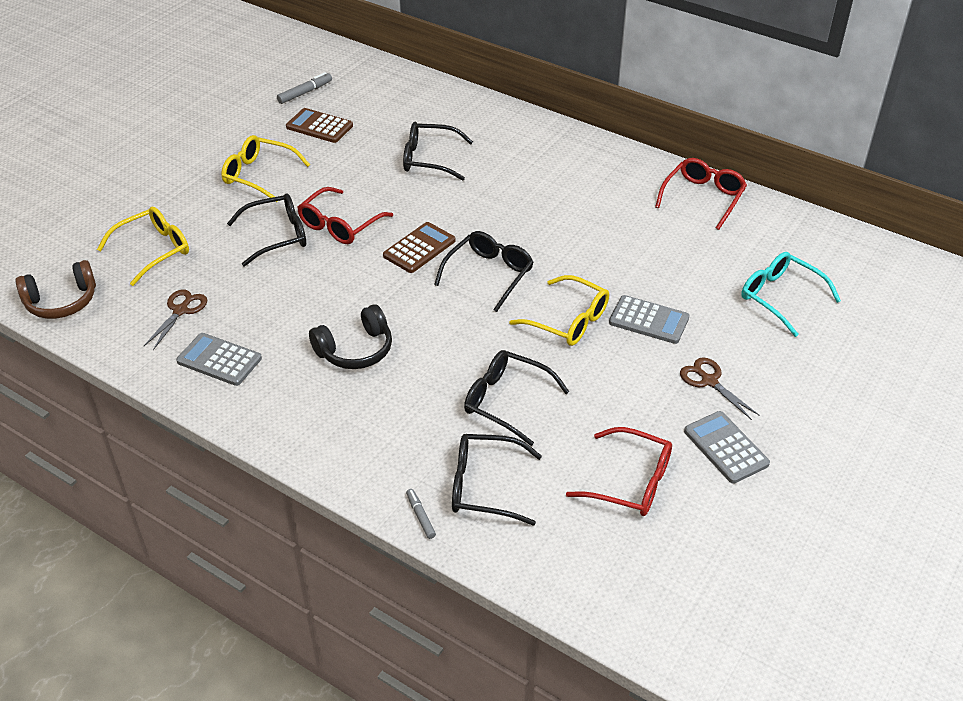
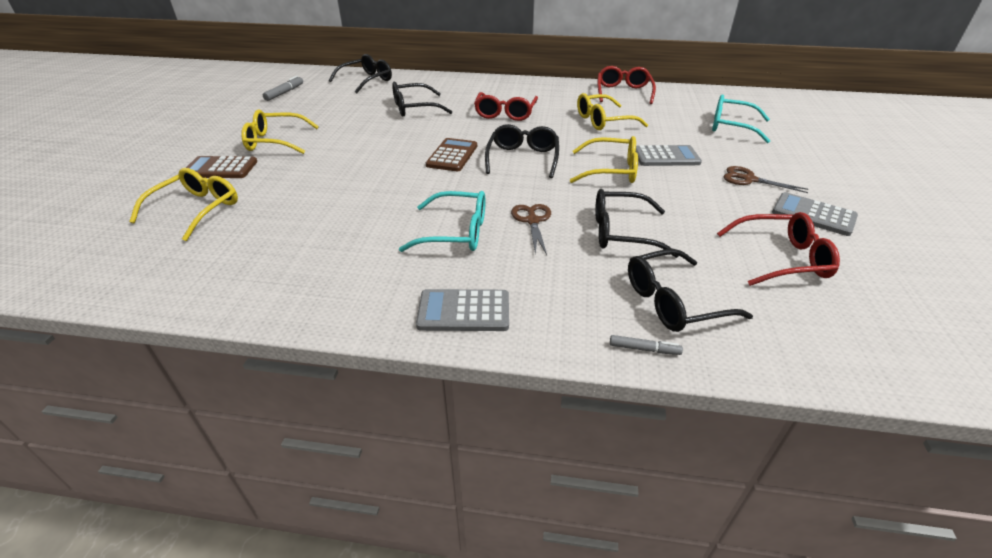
camera: 25 degrees left, 5 degrees down
(62, 302) = (101, 275): brown headphones -> none
(181, 310) = (253, 248): brown scissors -> brown scissors (532, 221)
(219, 360) = (322, 277): grey calculator -> grey calculator (464, 311)
(277, 236) = (319, 174): black glasses -> black glasses (366, 81)
(319, 126) = (310, 107): brown calculator -> brown calculator (220, 168)
(340, 225) = (372, 156): red glasses -> red glasses (505, 113)
(355, 350) = (456, 232): black headphones -> turquoise glasses
(420, 516) = (644, 349): grey marker -> grey marker turned 150 degrees clockwise
(630, 242) = (603, 121): none -> yellow glasses

